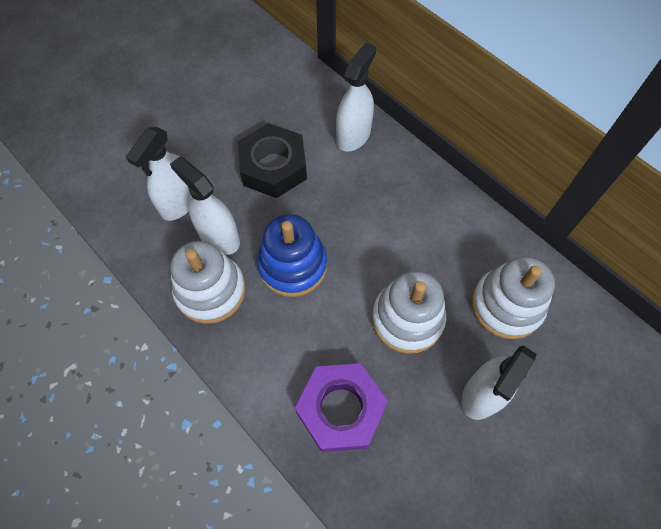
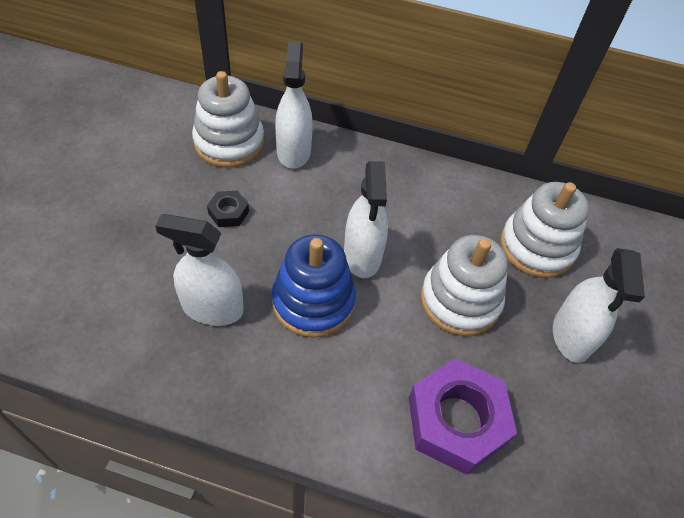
camera: 35 degrees left, 10 degrees down
(179, 202) = (141, 291): white spray bottle -> white spray bottle (362, 255)
(210, 291) = (239, 369): white stacking toy -> white stacking toy (229, 142)
(273, 167) = (228, 212): black nut -> black nut, size x0.46

